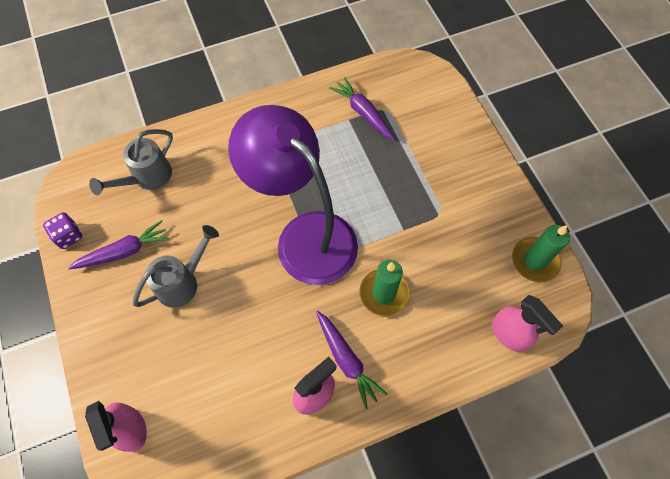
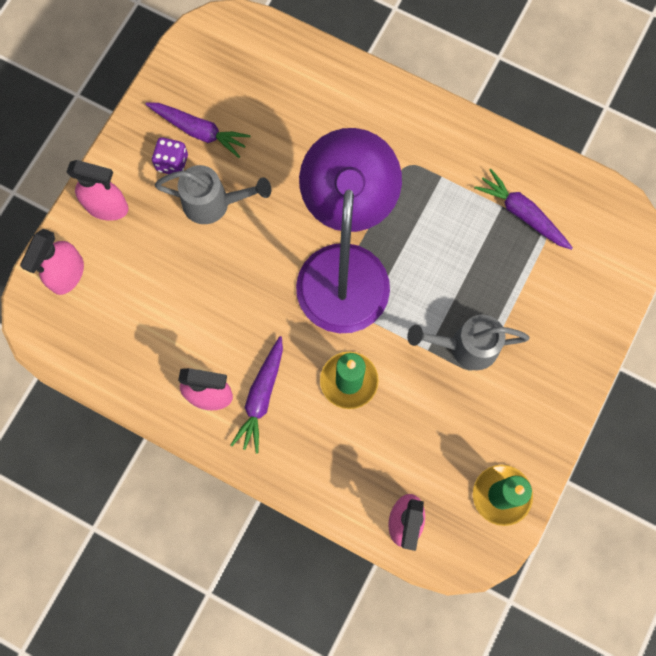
camera: 50 degrees right, 10 degrees up
(68, 236) = (174, 74): purple dice -> purple dice (172, 163)
(112, 357) = (107, 207): none -> pink spray bottle
(147, 178) = (281, 85): grey watering can -> grey watering can (466, 346)
(363, 113) = (522, 214): purple carrot -> purple carrot turned 60 degrees counterclockwise

